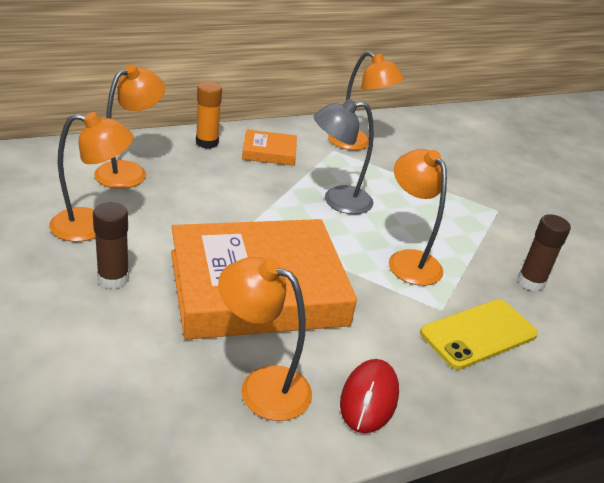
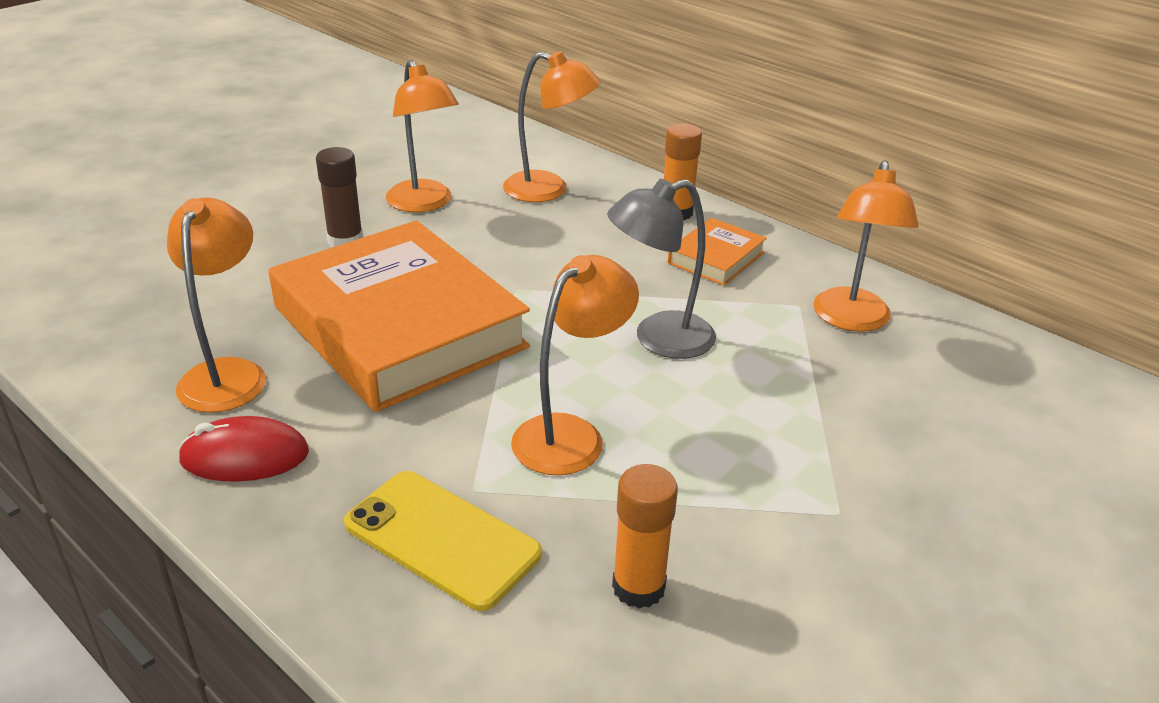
camera: 70 degrees right, 0 degrees up
(269, 152) = (716, 258): orange book -> orange book turned 60 degrees clockwise
(337, 201) = (659, 339): grey lamp -> grey lamp turned 75 degrees counterclockwise
(531, 282) = (638, 587): brown glue stick -> orange glue stick

